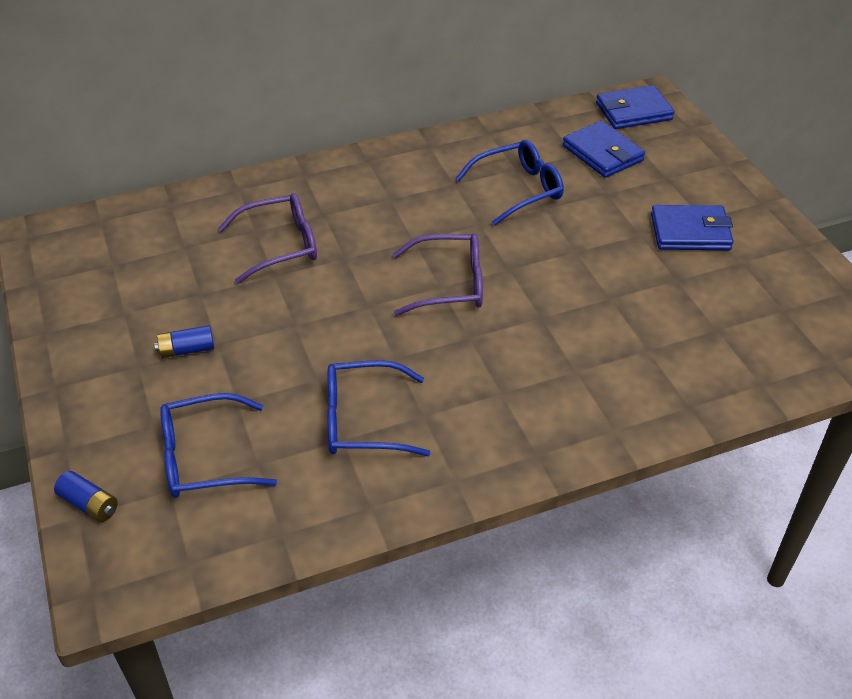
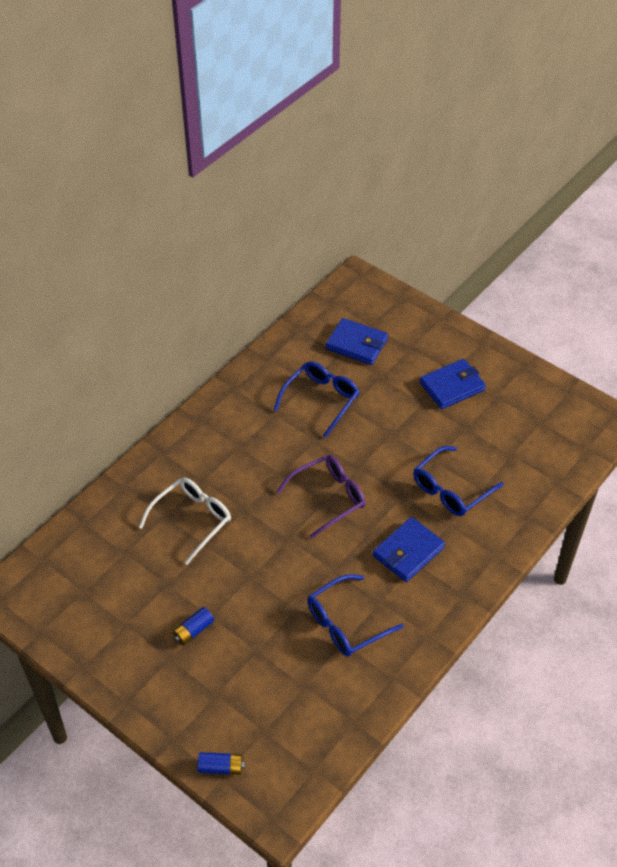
camera: 30 degrees left, 5 degrees up
(204, 458) = (268, 699): blue glasses -> blue glasses (451, 489)
(280, 245) = (192, 520): purple glasses -> white glasses
(633, 111) = (354, 297): blue wallet -> blue wallet (408, 552)

